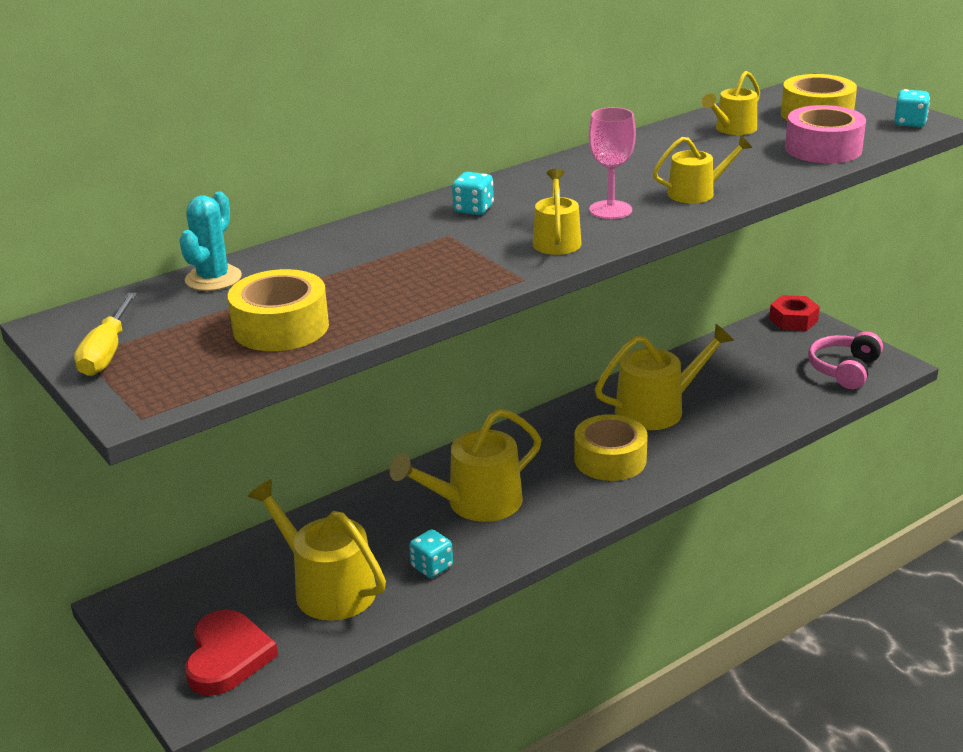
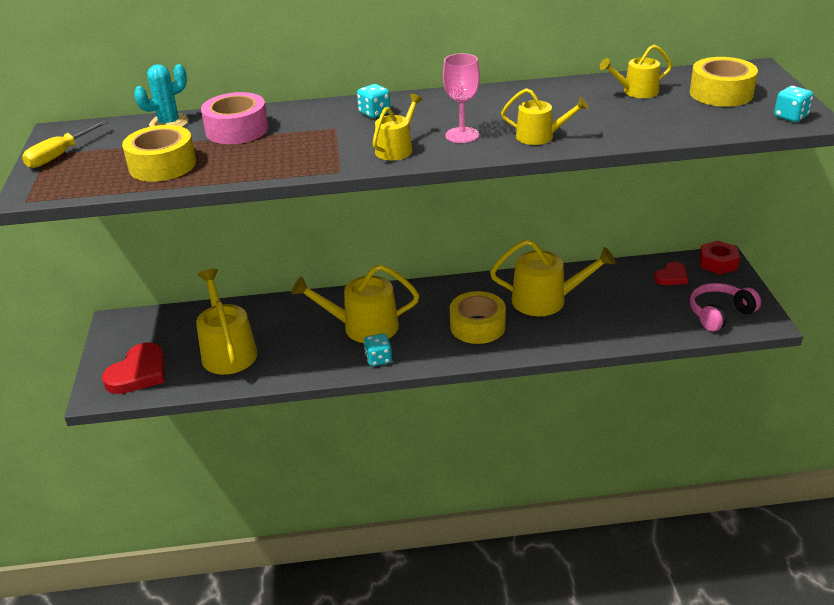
camera: 30 degrees right, 5 degrees up
(432, 567) = (297, 360): turquoise dice -> turquoise dice (378, 359)
(762, 346) = (671, 277): none -> red heart
(823, 149) = (686, 123): pink tape -> pink tape (237, 130)

